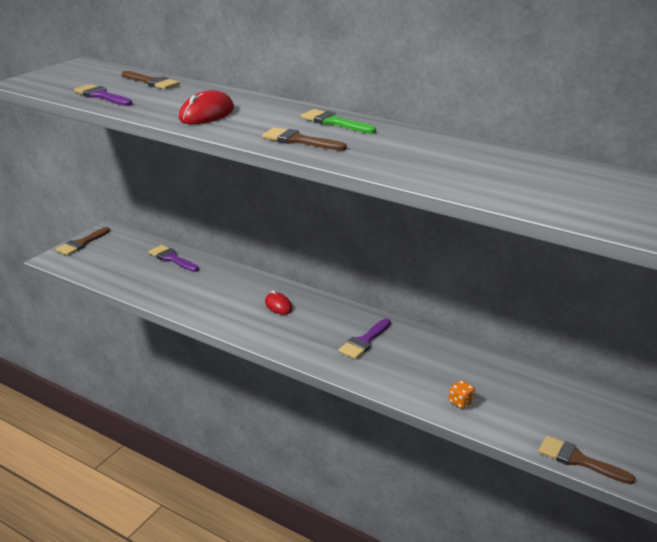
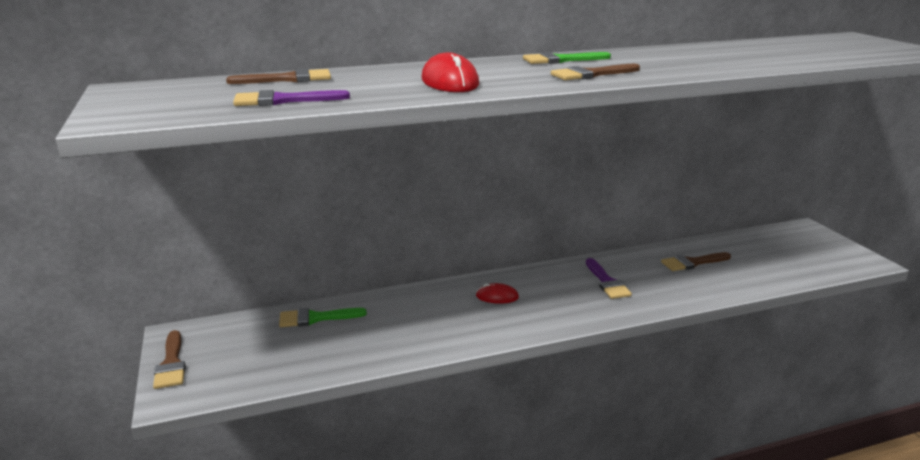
camera: 50 degrees left, 5 degrees down
(172, 258) = (316, 318): purple brush -> green brush
(460, 402) = (734, 280): orange dice -> none
(578, 460) = (837, 270): brown brush -> brown brush (692, 263)

